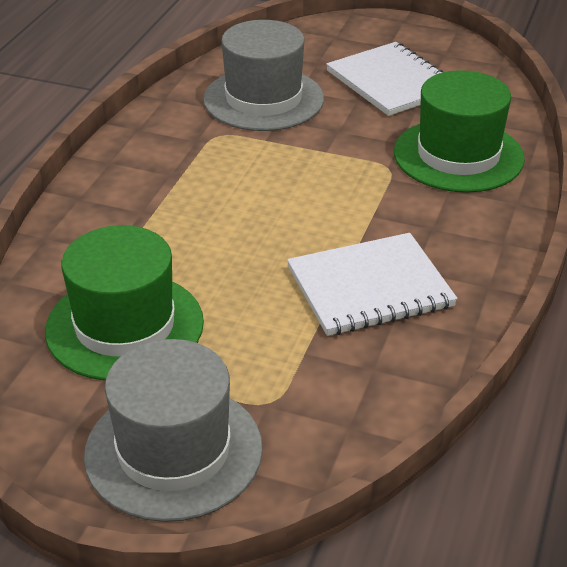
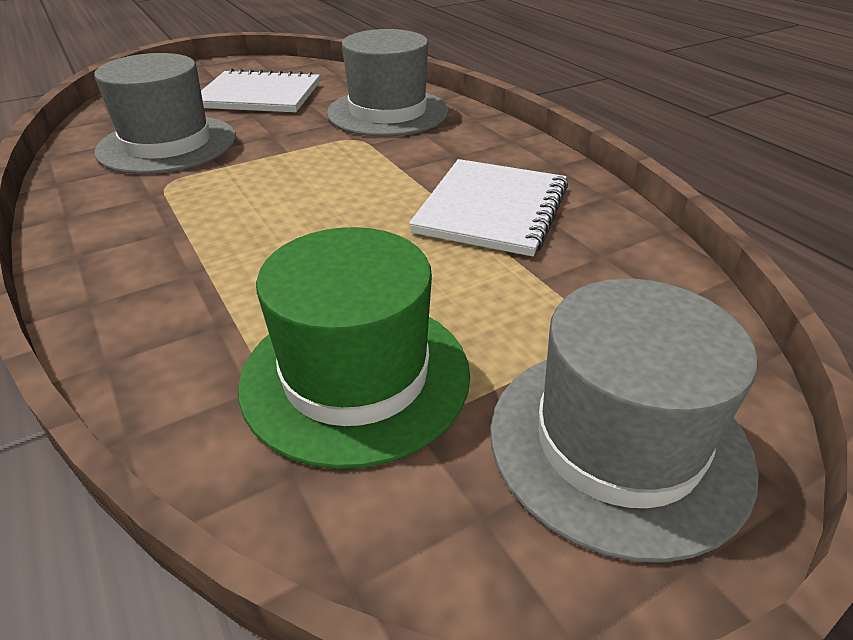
camera: 50 degrees left, 0 degrees up
(458, 155) = (388, 112): green hat -> grey hat

